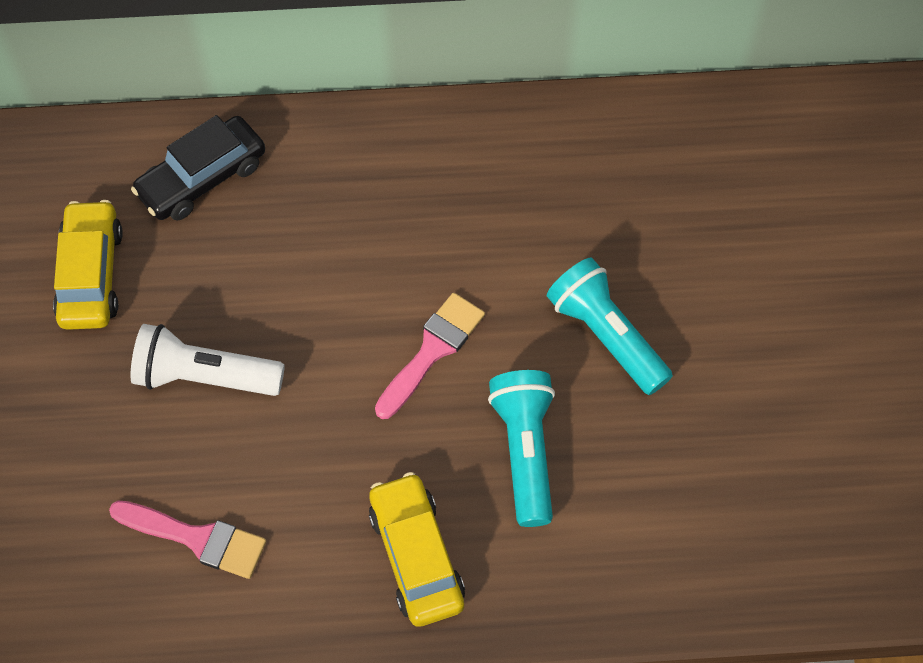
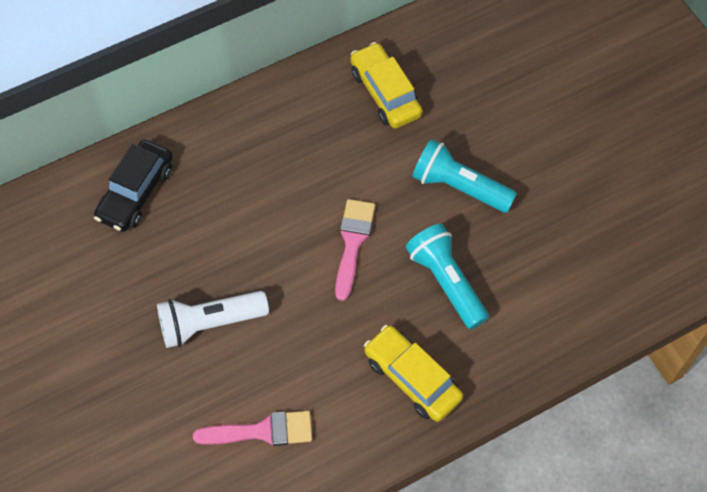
camera: 25 degrees left, 0 degrees up
(91, 274) = (93, 288): yellow car -> yellow car (385, 93)

